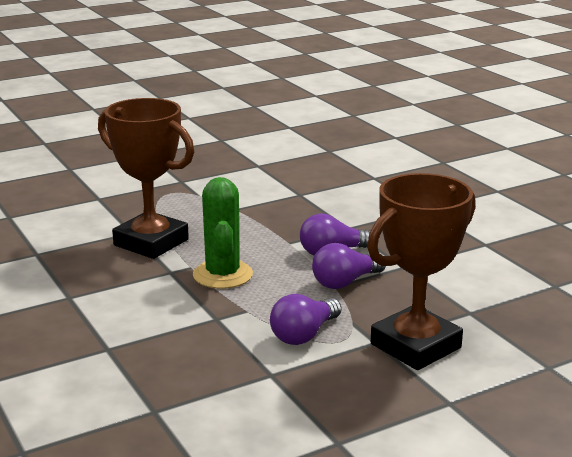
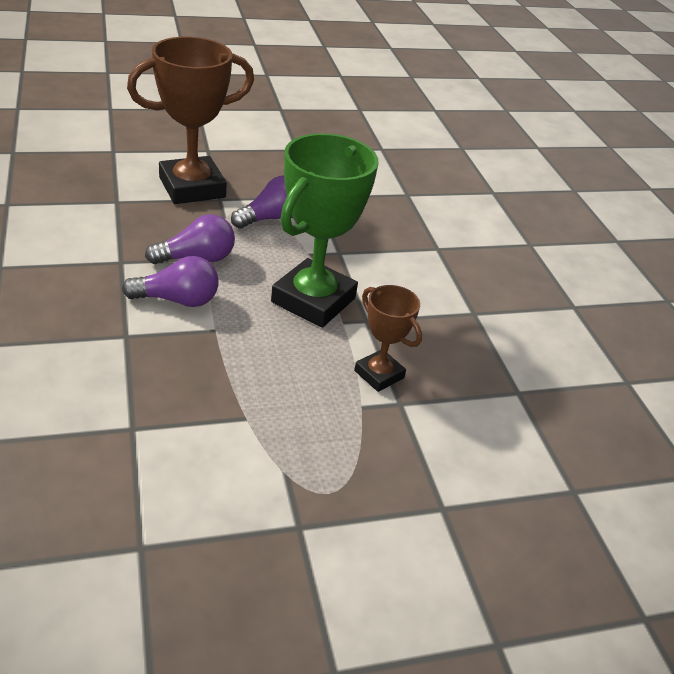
camera: 170 degrees left, 15 degrees up
(151, 242) = (379, 374): brown trophy -> brown trophy, size x0.53
(222, 275) = (313, 300): green cactus -> green trophy

